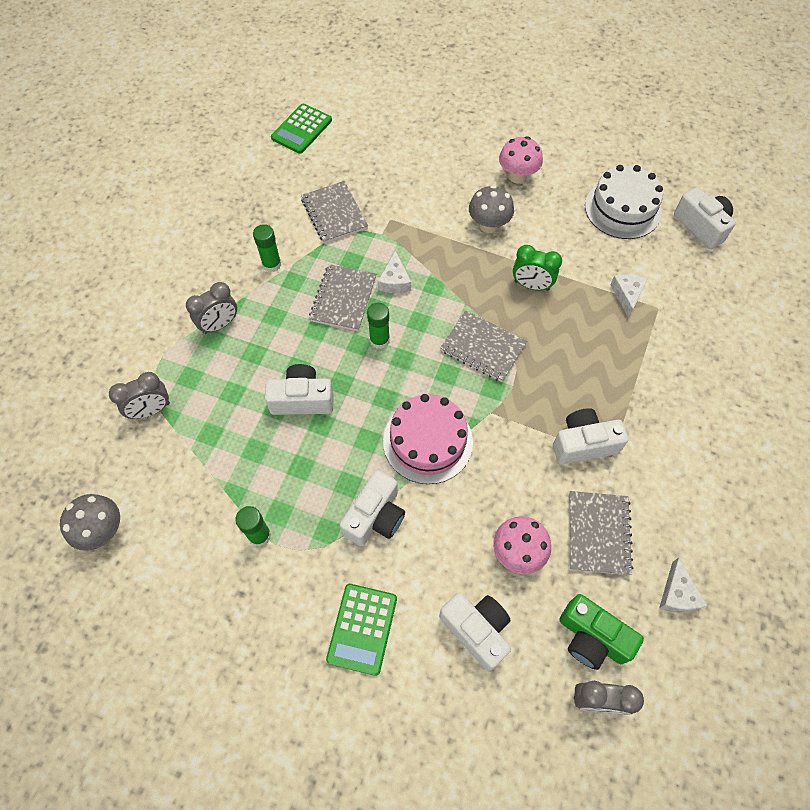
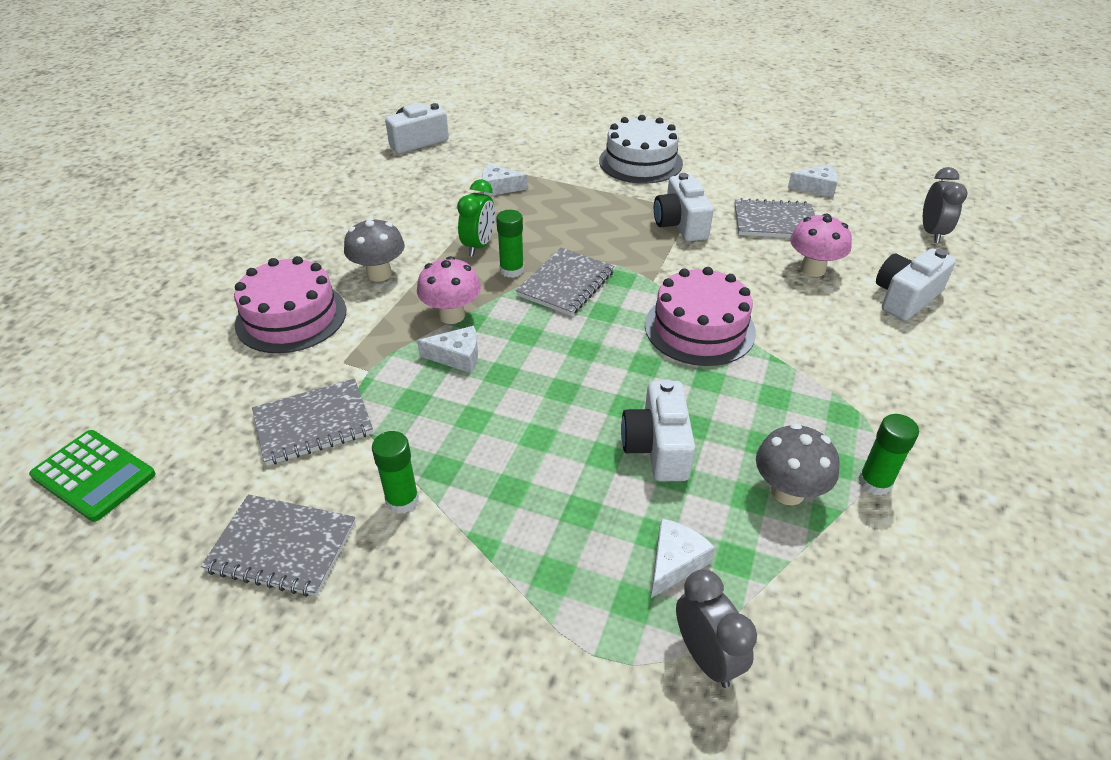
camera: 90 degrees left, 20 degrees down
(103, 531) = (950, 703): grey mushroom -> grey mushroom (787, 492)
(212, 401) = (675, 562): none -> white cheese
(219, 325) = (524, 566): grey clock -> none
(343, 299) = (483, 408): grey notebook -> grey notebook (282, 547)
(362, 628) = (947, 380): green calculator -> none
(375, 517) = (809, 371): white camera -> none
(379, 340) = (555, 370): green glue stick -> green glue stick (512, 270)
(436, 184) = (291, 317): none -> pink cake
(517, 176) = (304, 249): pink mushroom -> pink mushroom (452, 315)
(592, 637) = (877, 232): green camera -> none
(622, 209) = (380, 182): white cake -> white cake (640, 162)

